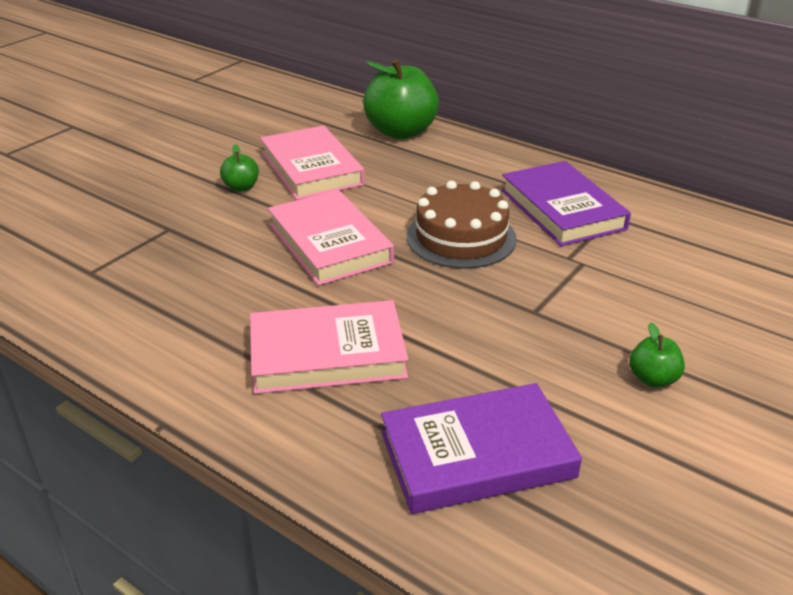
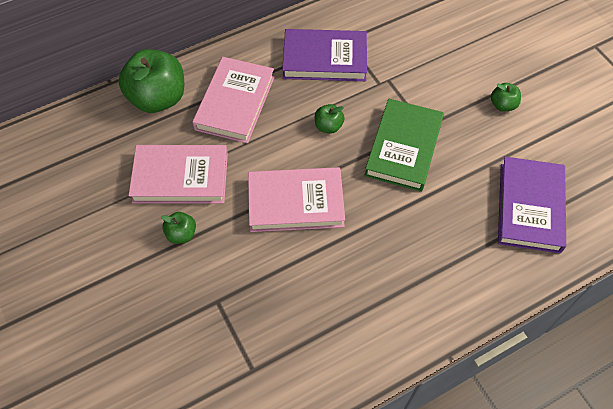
camera: 65 degrees left, 25 degrees up
(327, 354) = (418, 246): pink book -> pink book (235, 103)
(461, 237) = (328, 126): brown cake -> green apple
(481, 303) = (404, 148): none -> green book

